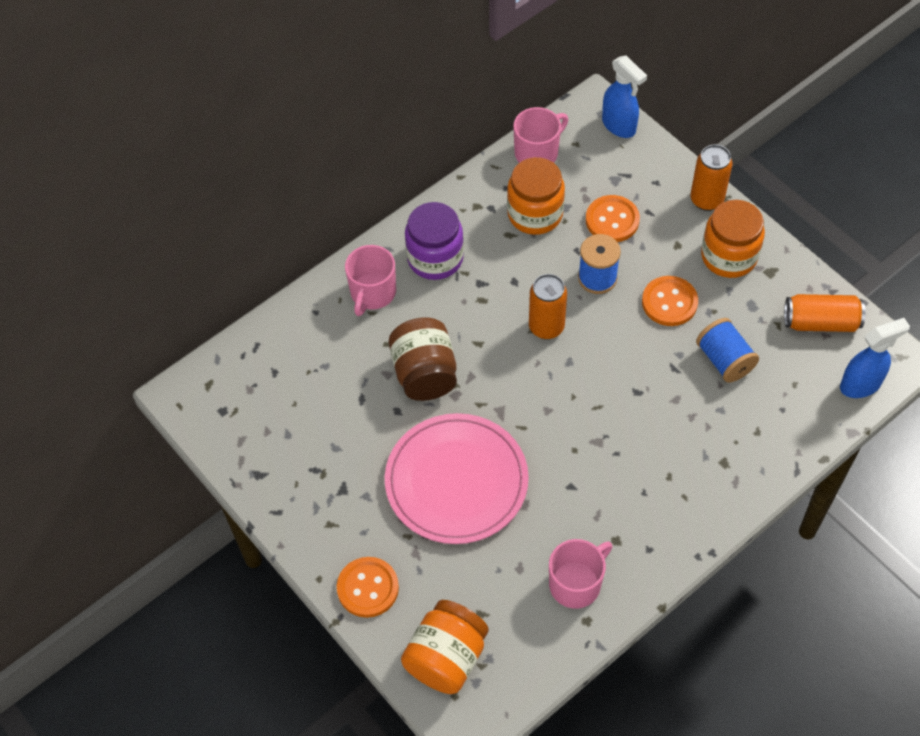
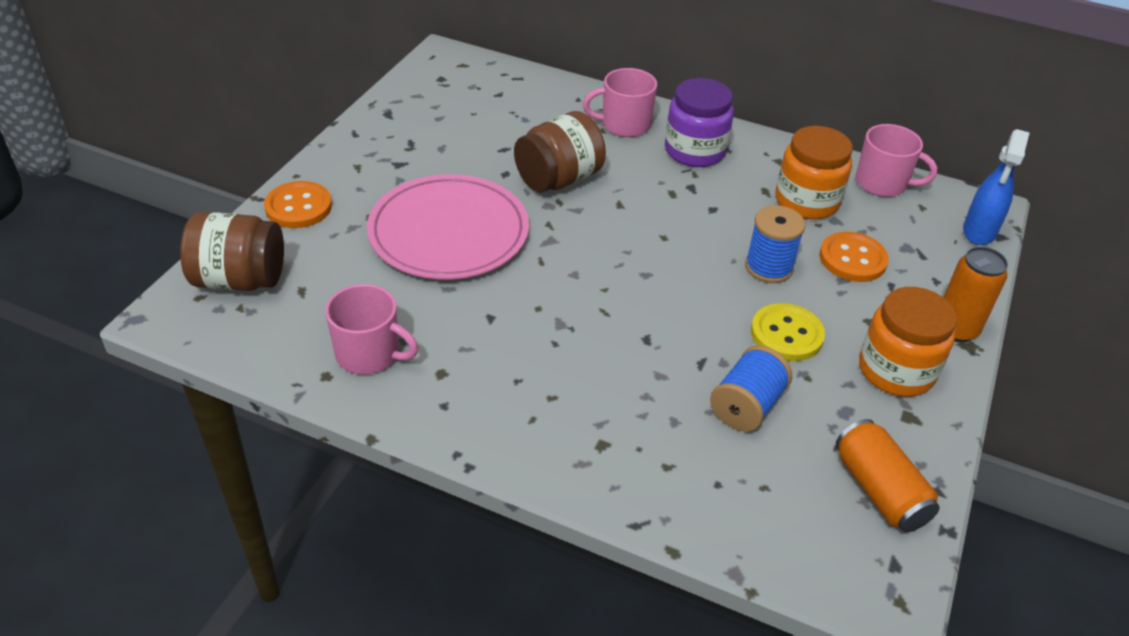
camera: 60 degrees right, 15 degrees down
(446, 658) = (240, 279): orange jar -> brown jar
(546, 327) = (675, 246): orange can -> none
(669, 302) = (786, 334): orange button -> yellow button
(861, 385) = (818, 564): blue spray bottle -> none

